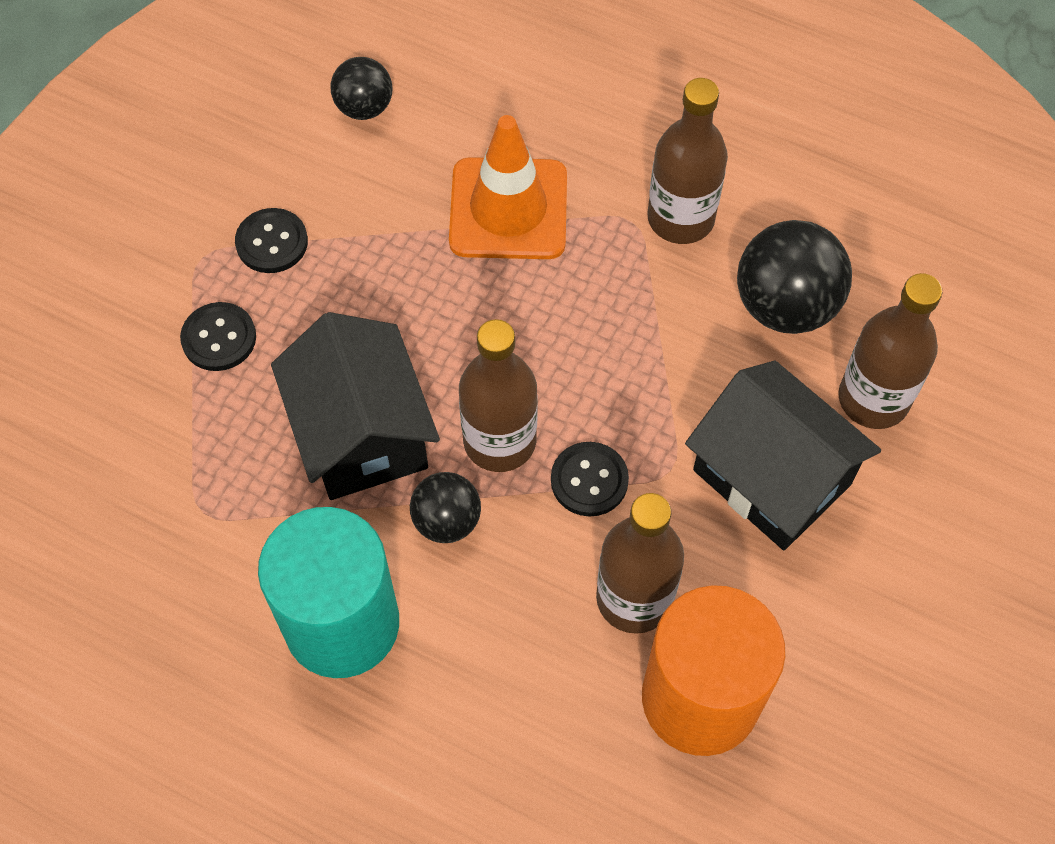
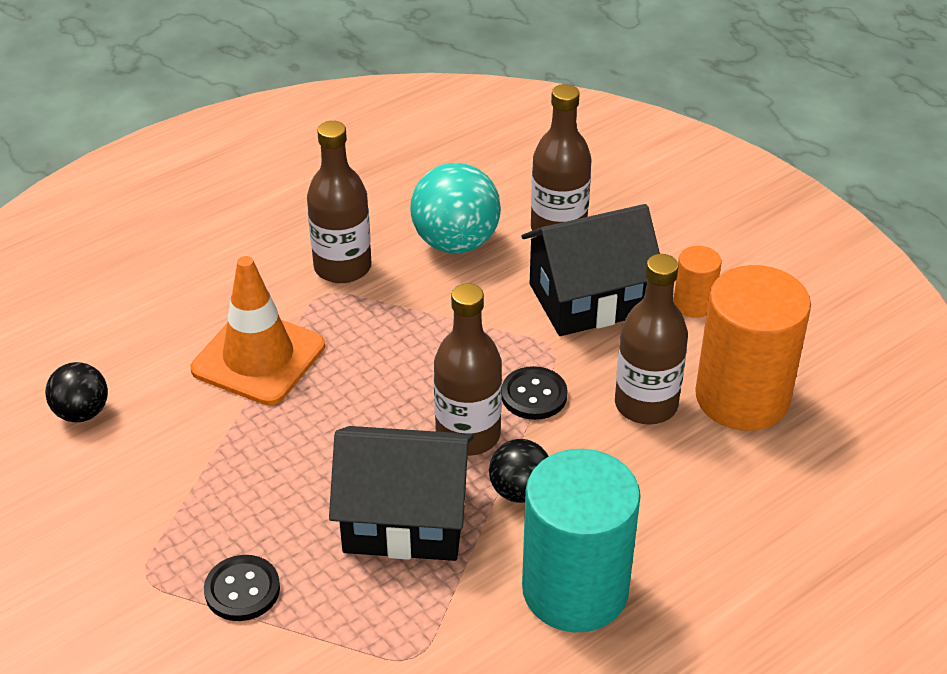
camera: 65 degrees left, 20 degrees down
(272, 242) = (170, 520): black button -> none
(785, 306) = (455, 242): black ball -> turquoise ball
(829, 592) = (693, 304): none -> orange cylinder

